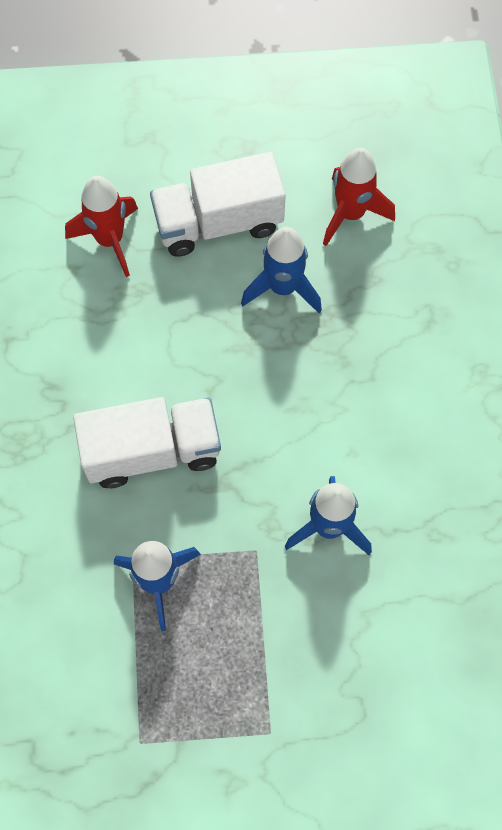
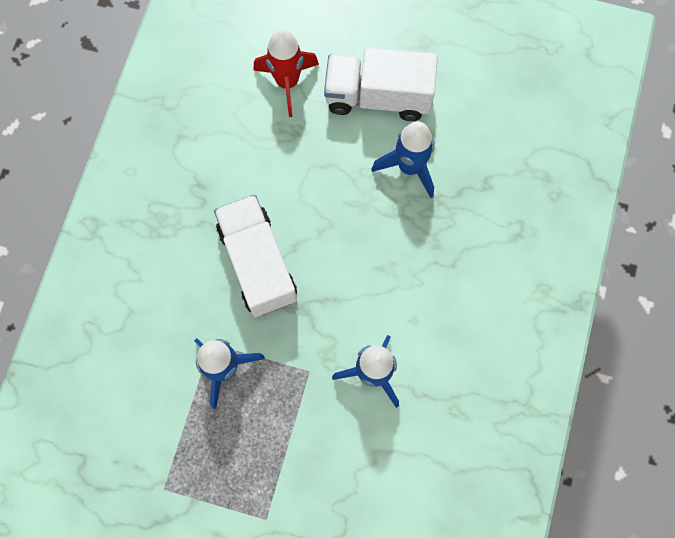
camera: 20 degrees right, 5 degrees up
(152, 451) = (257, 263): white truck -> white truck turned 120 degrees counterclockwise
(350, 214) = (487, 125): red rocket -> none

